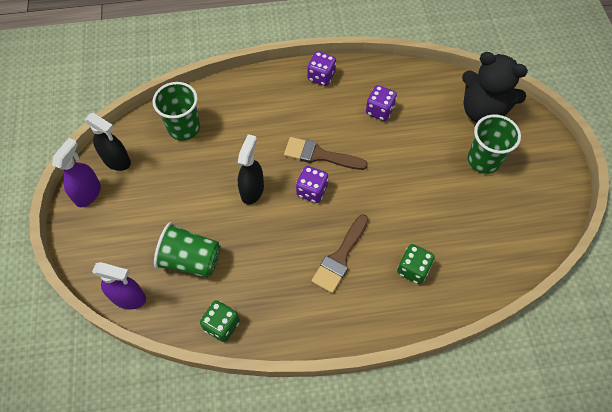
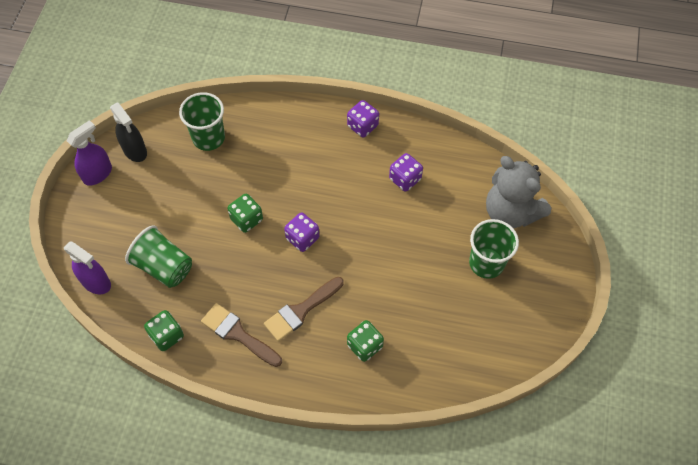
camera: 20 degrees right, 0 degrees up
(252, 190) = (246, 219): black spray bottle -> green dice
(319, 155) = (325, 205): brown brush -> brown brush (238, 334)
(482, 111) = (510, 212): black teddy bear -> grey teddy bear

